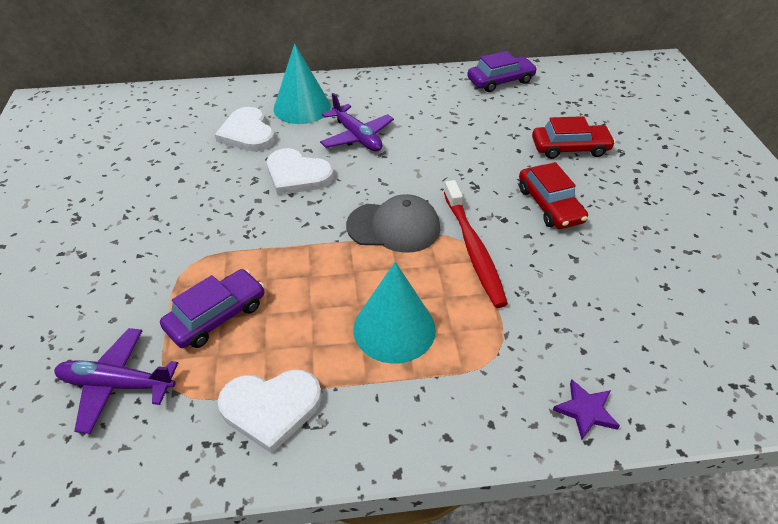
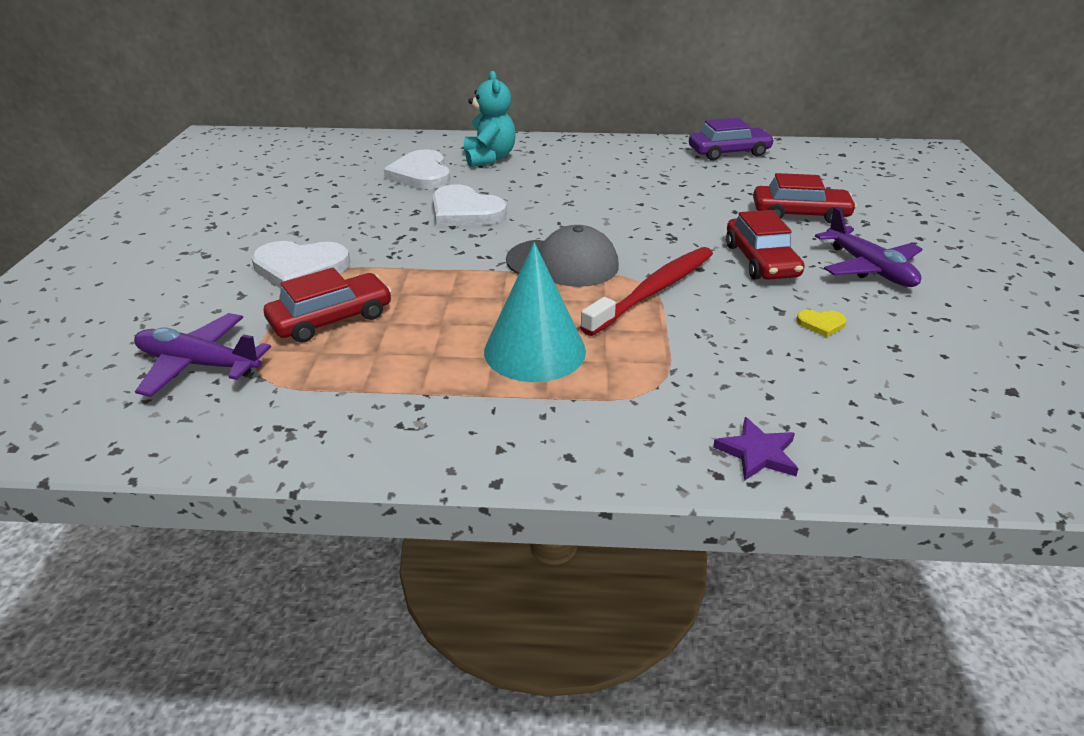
camera: 10 degrees right, 10 degrees down
(216, 316) = (331, 319): purple car -> red car
(271, 408) = (364, 404): white heart -> white heart (300, 268)
(302, 107) = (489, 158): turquoise cone -> turquoise teddy bear
(357, 137) = (544, 186): purple plane -> purple plane (869, 268)
(473, 249) = (653, 291): red toothbrush -> red toothbrush turned 135 degrees counterclockwise
(607, 269) = (821, 324): none -> yellow heart

